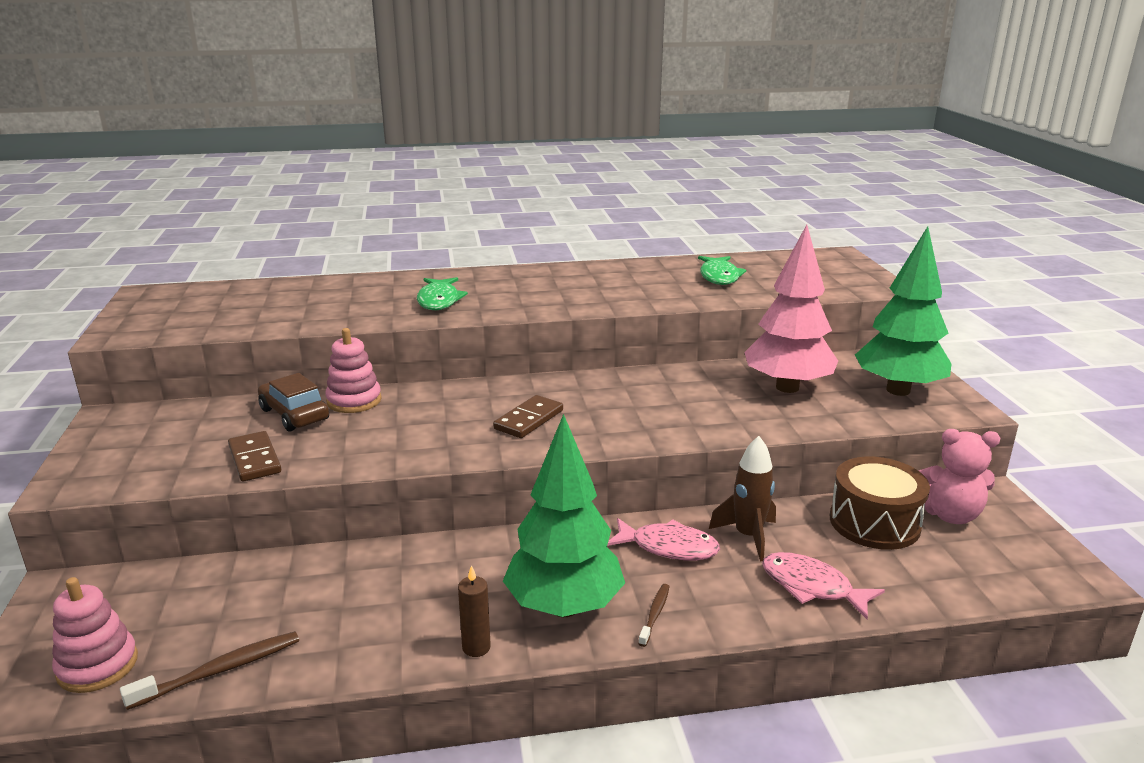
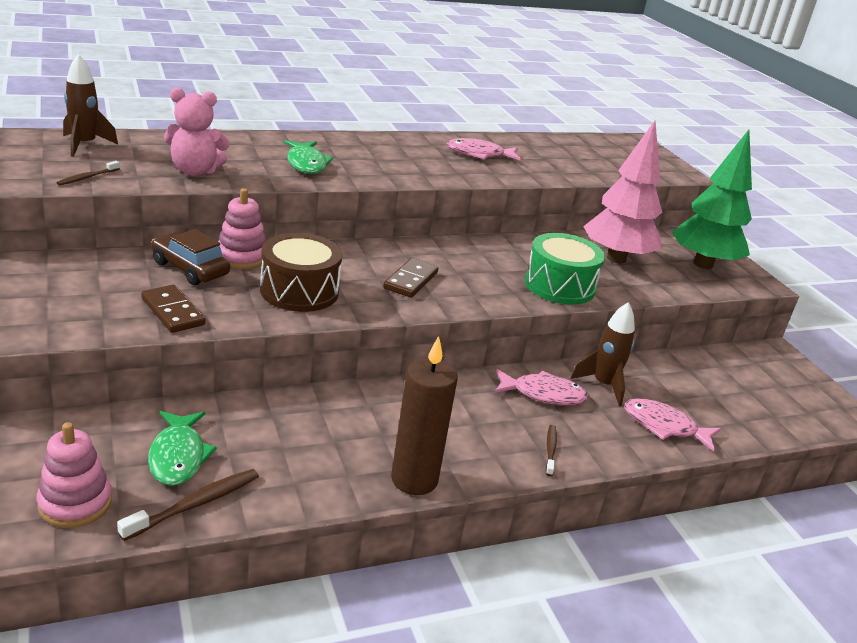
camera: 15 degrees left, 5 degrees up
(205, 326) = (87, 177): none -> brown toothbrush
(221, 295) = (85, 145): none -> brown rocket
(476, 647) = (414, 479): brown candle -> brown candle, size x1.96
(564, 607) = (475, 445): green tree -> none
(639, 280) = (479, 154): none -> pink fish
(704, 420) = (559, 286): none -> green drum
(719, 277) = (546, 155): green fish -> green fish (178, 456)
(874, 523) = (696, 374): brown drum -> brown drum (299, 291)
(949, 515) = (750, 368): pink teddy bear -> pink teddy bear (195, 171)

